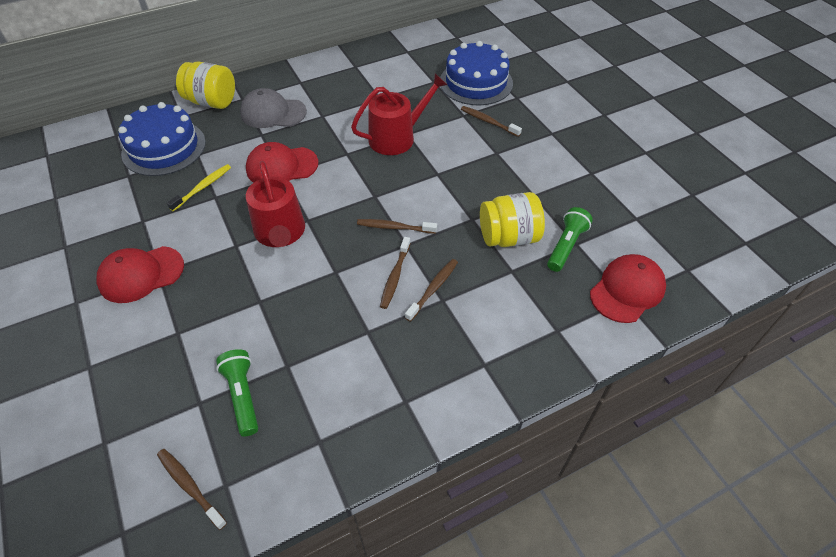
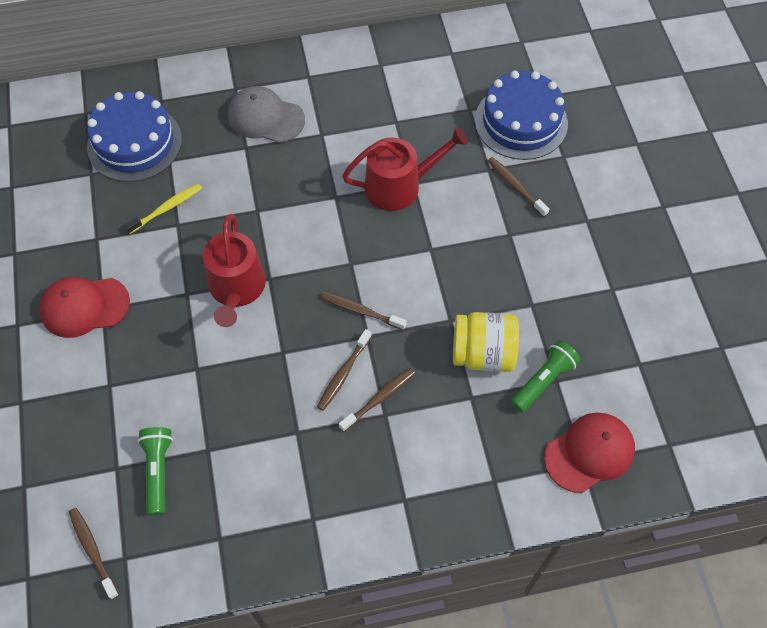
camera: 15 degrees right, 10 degrees up
(212, 102) = (199, 86): yellow jar -> none
(281, 166) = (258, 199): red cap -> none

